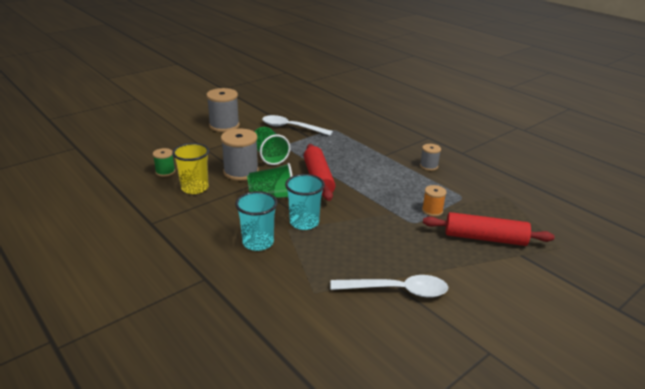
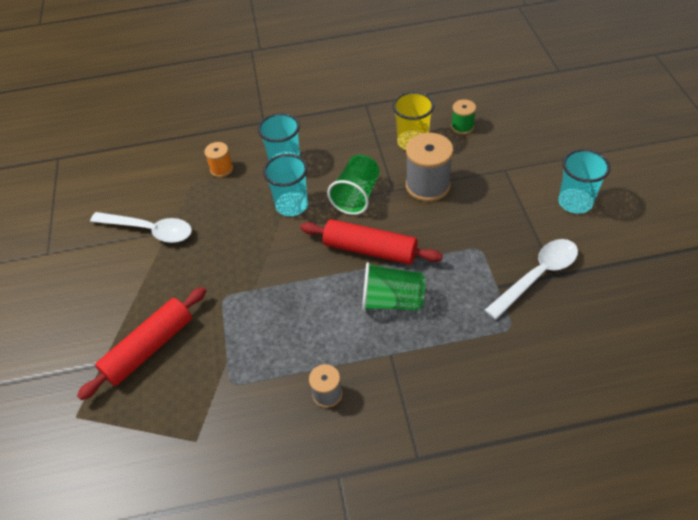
camera: 125 degrees right, 20 degrees up
(224, 125) = (575, 202): grey spool -> turquoise cup
(269, 156) = (455, 222): green cup -> green cup (392, 301)
(397, 290) = (150, 230): white spoon -> white spoon turned 105 degrees counterclockwise
(432, 210) = (230, 329): orange spool -> orange spool (221, 169)

